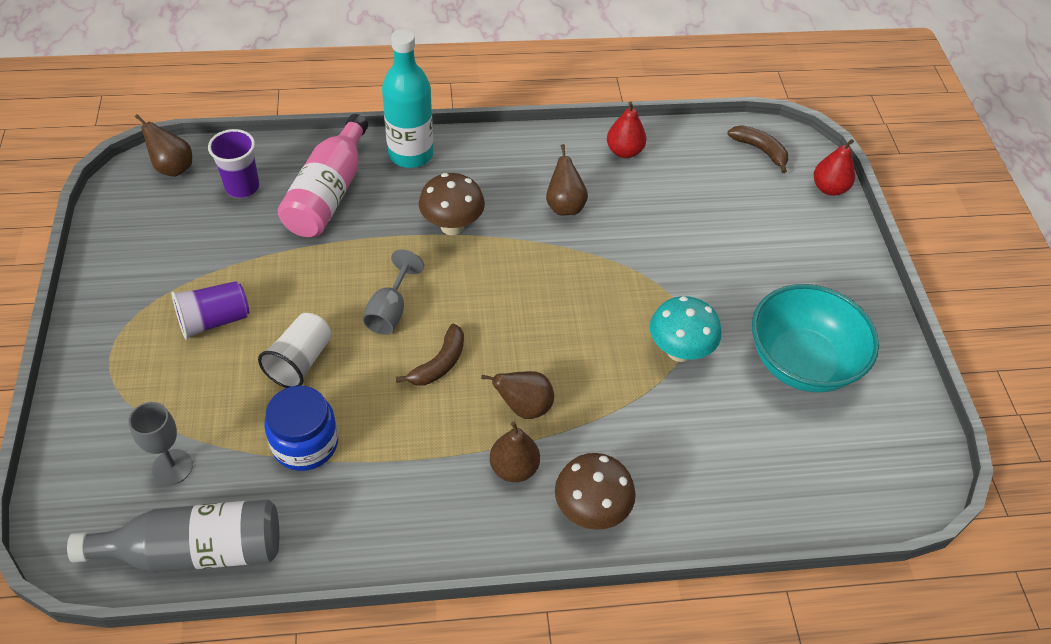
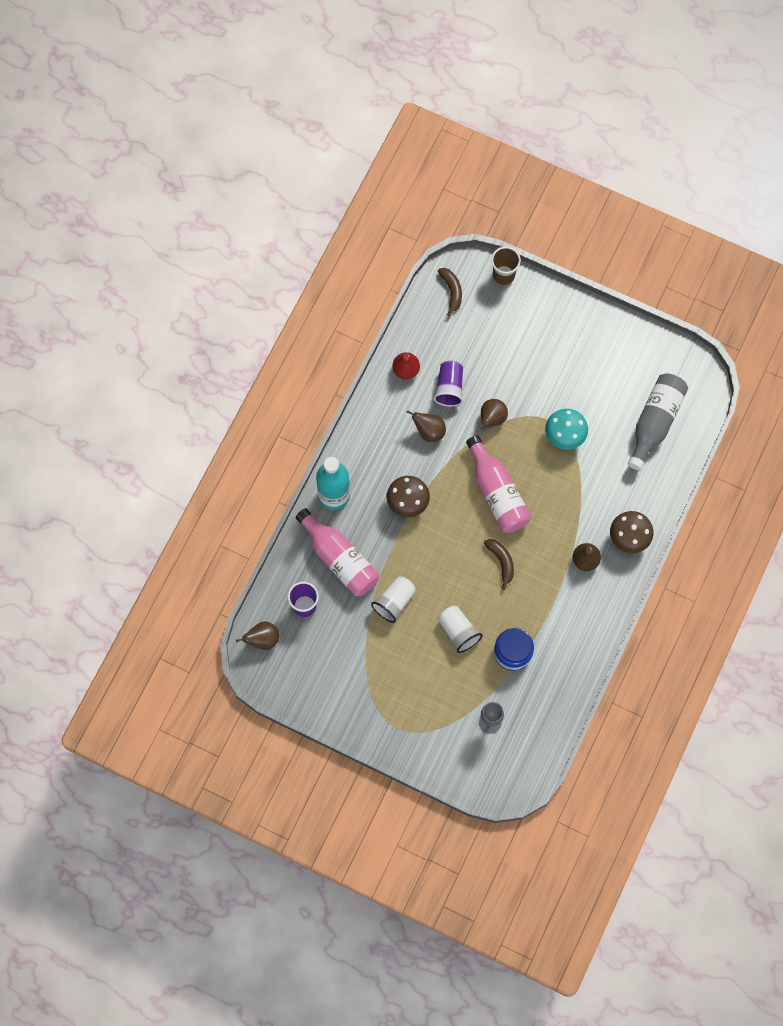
camera: 55 degrees left, 20 degrees up
(194, 550) = (545, 730): grey bottle -> grey bottle (655, 422)
(214, 320) = (403, 664): purple cup -> purple cup (449, 388)
(303, 271) = (394, 602): none -> white cup
(390, 311) = (450, 569): grey goblet -> none
(524, 407) = (553, 535): brown pear -> brown pear (492, 419)
(537, 312) = (497, 492): none -> pink bottle
(760, 150) = (451, 291): brown banana -> brown banana turned 90 degrees clockwise
(801, 362) = (607, 380): turquoise bowl -> none
(829, 188) = (503, 275): red pear -> brown cup

